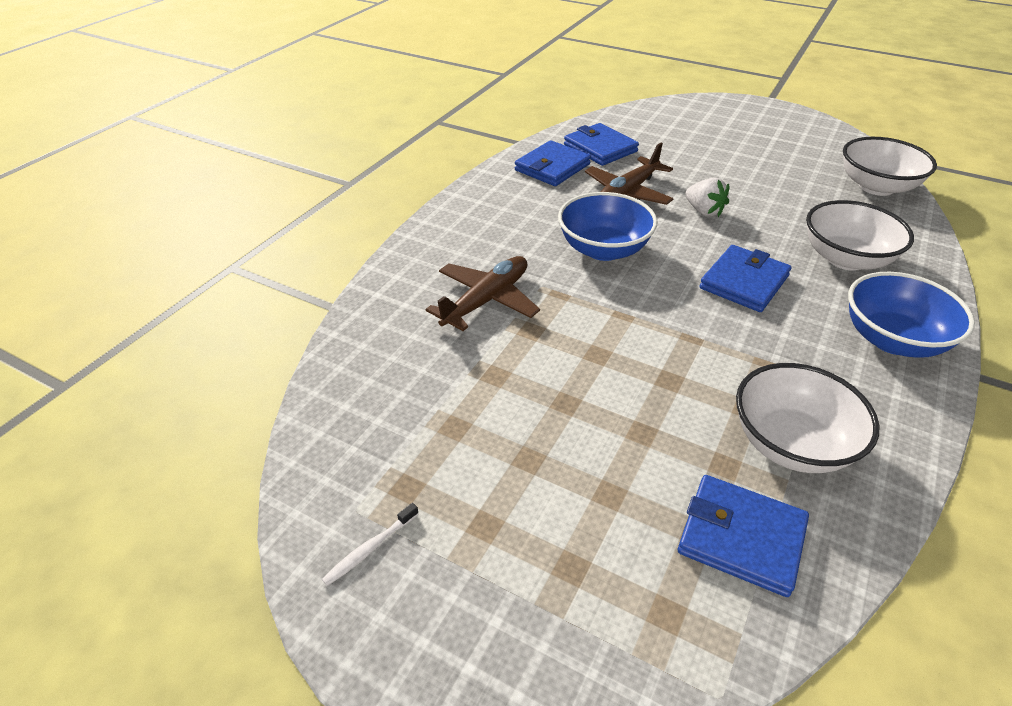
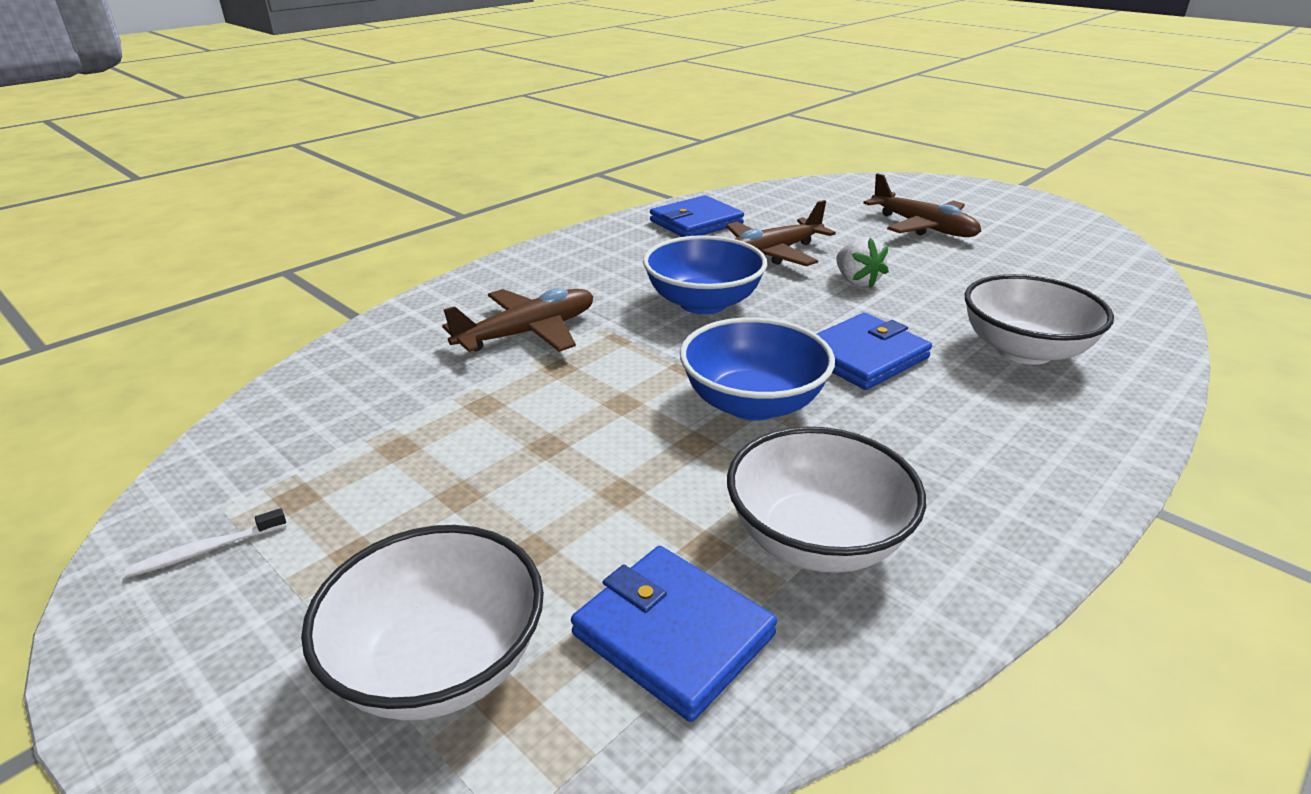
camera: 15 degrees right, 10 degrees down
(600, 148) = (766, 211): blue wallet -> none
(724, 150) = (922, 227): none -> brown plane
(876, 187) = (1114, 282): white bowl -> white bowl (439, 664)
(892, 340) = (1041, 446): blue bowl -> blue bowl (752, 403)

